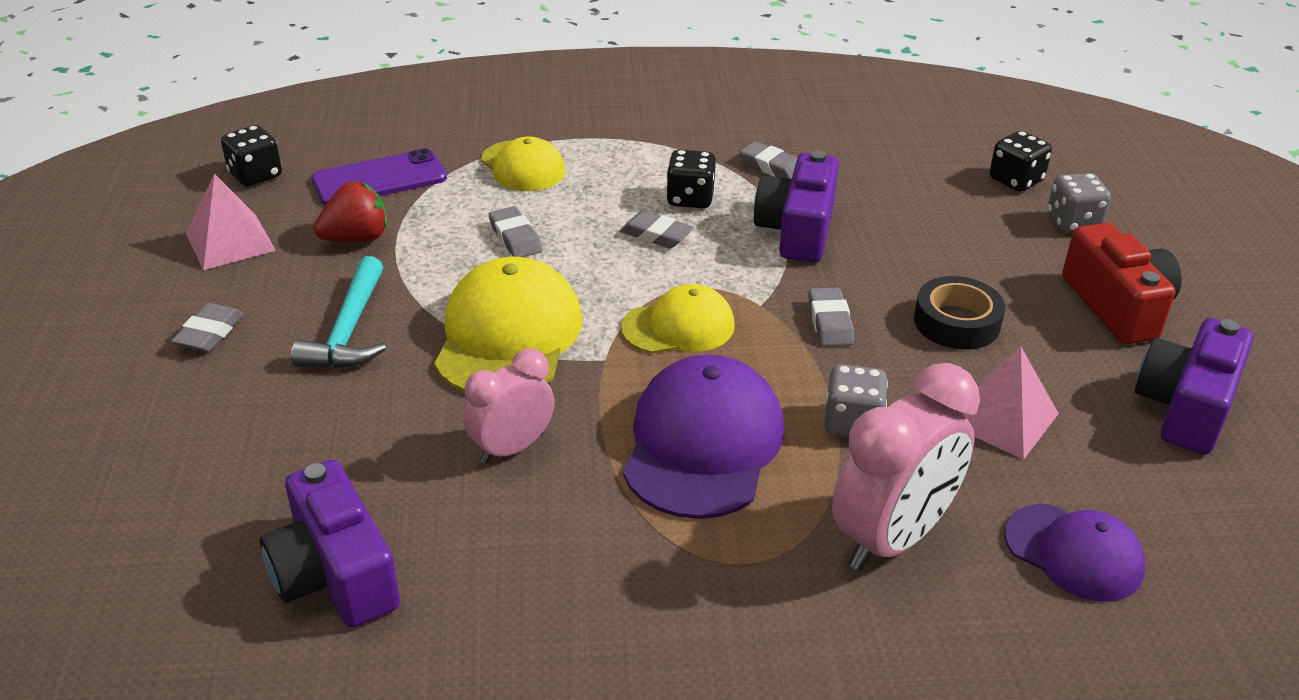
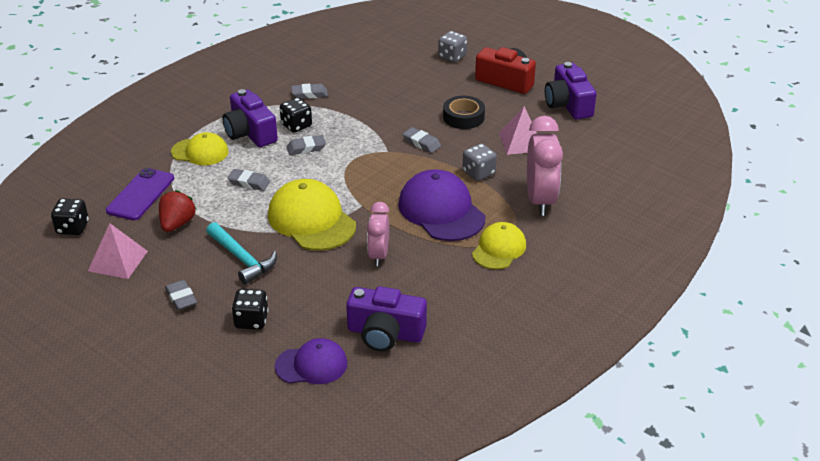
camera: 45 degrees left, 0 degrees up
(678, 326) = (370, 177): yellow cap -> yellow cap (499, 249)
(797, 230) = (358, 115): purple camera -> purple camera (250, 133)
(1015, 180) = (410, 50): black dice -> black dice (251, 320)
(1074, 552) = (594, 170): purple cap -> purple cap (311, 365)

